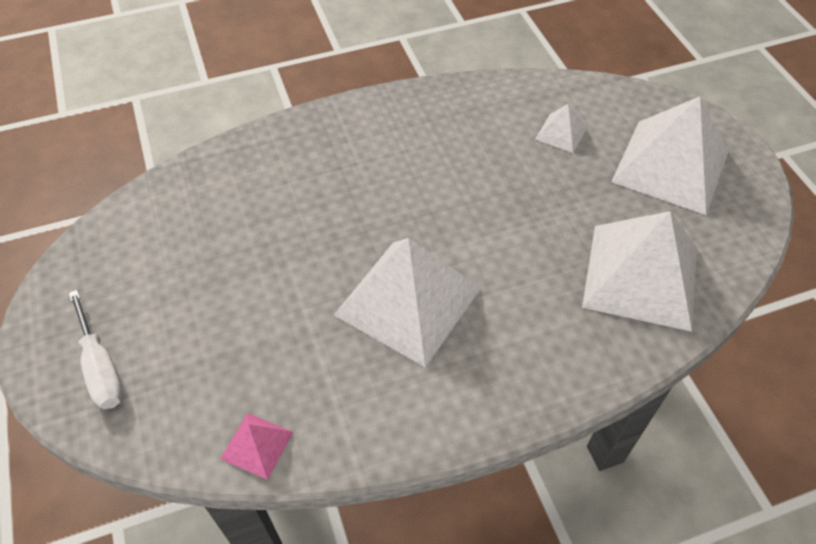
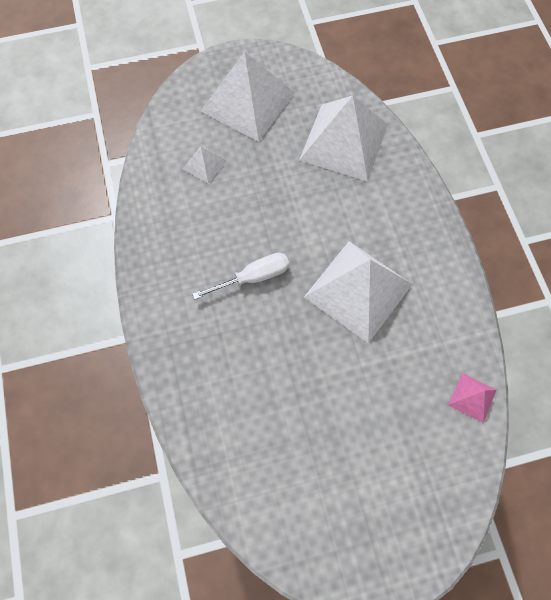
camera: 85 degrees left, 15 degrees up
(101, 367) = (411, 522): white screwdriver -> white screwdriver (253, 277)

